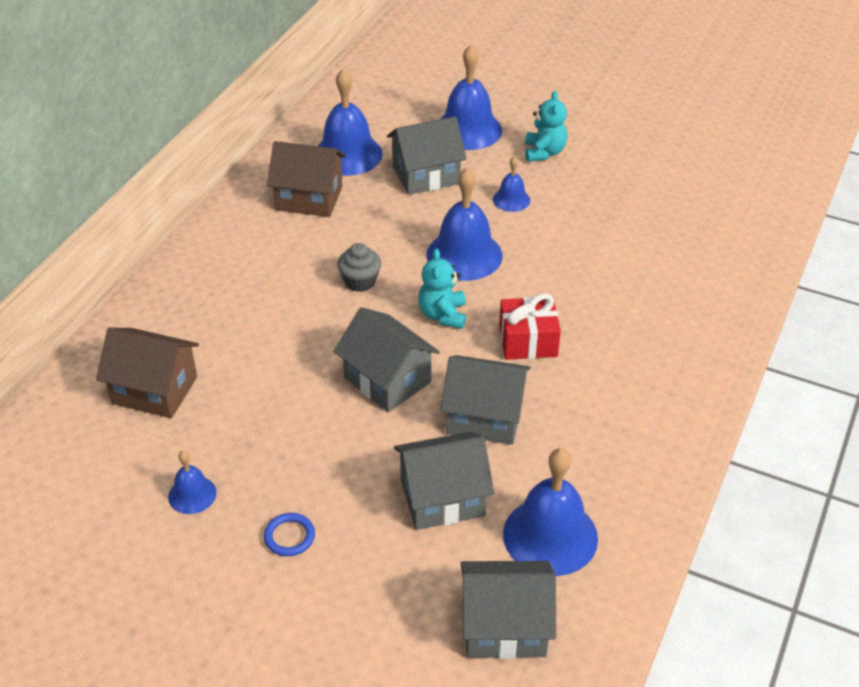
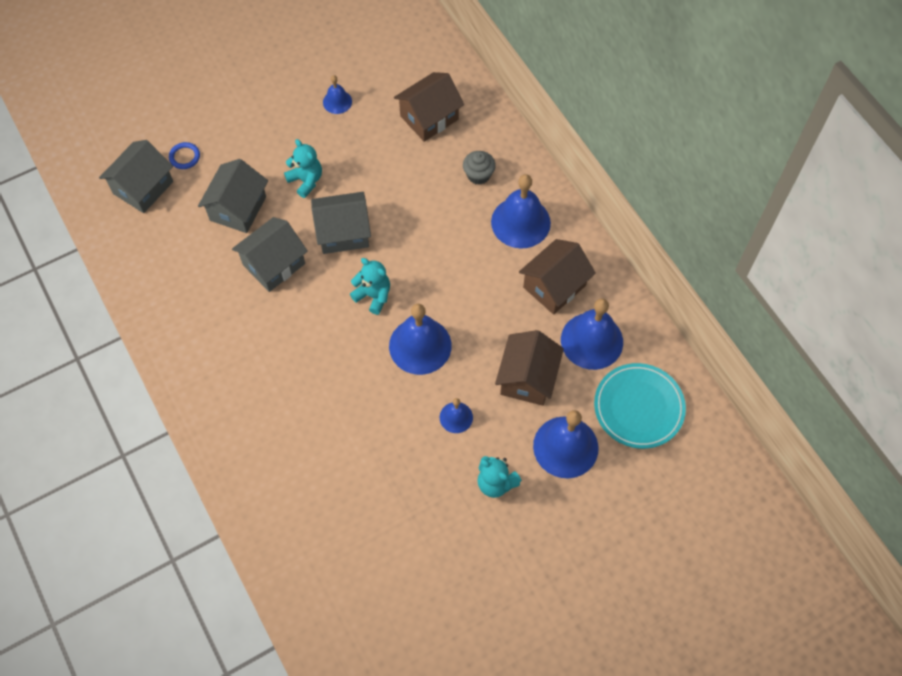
camera: 125 degrees right, 20 degrees up
(289, 536) = (274, 129): blue ring -> blue ring (185, 157)
(344, 455) = (306, 181): none -> turquoise teddy bear
(360, 281) = (441, 268): grey cupcake -> grey cupcake (478, 175)
(388, 107) = (638, 407): none -> turquoise plate
(426, 175) = (527, 378): grey house -> brown house
(528, 341) = (312, 328): red gift -> none
(550, 536) = (171, 241): blue bell -> blue bell (520, 222)

